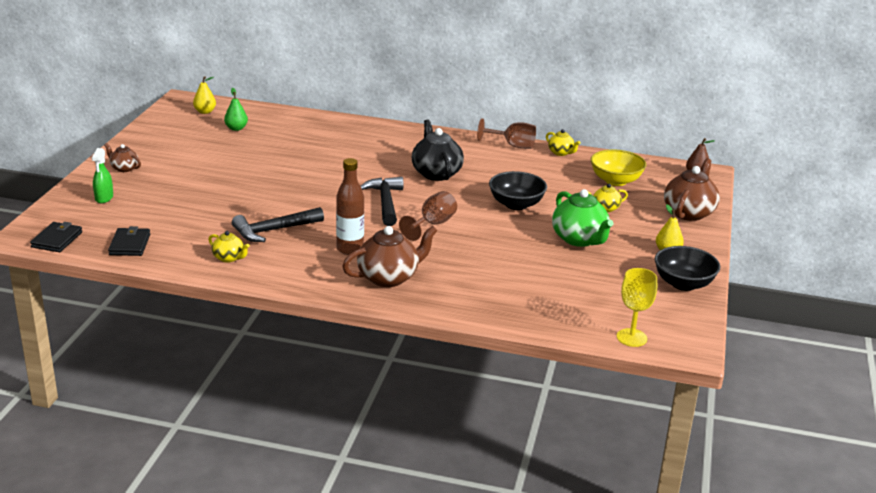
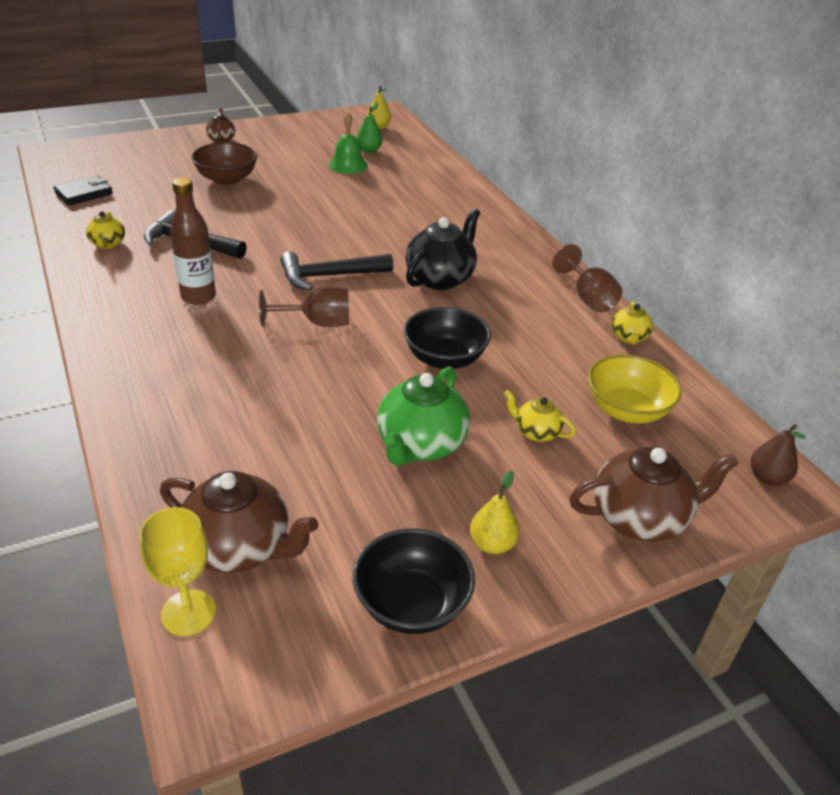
camera: 50 degrees right, 10 degrees up
(57, 240) = (60, 164): black wallet -> none
(104, 198) = (157, 152): green spray bottle -> none
(197, 188) = (227, 179): none -> brown bowl
(246, 143) = (348, 165): none -> green bell
(385, 202) = (329, 276): black hammer -> black hammer turned 150 degrees counterclockwise
(389, 277) = (160, 344): brown teapot -> brown teapot (240, 547)

